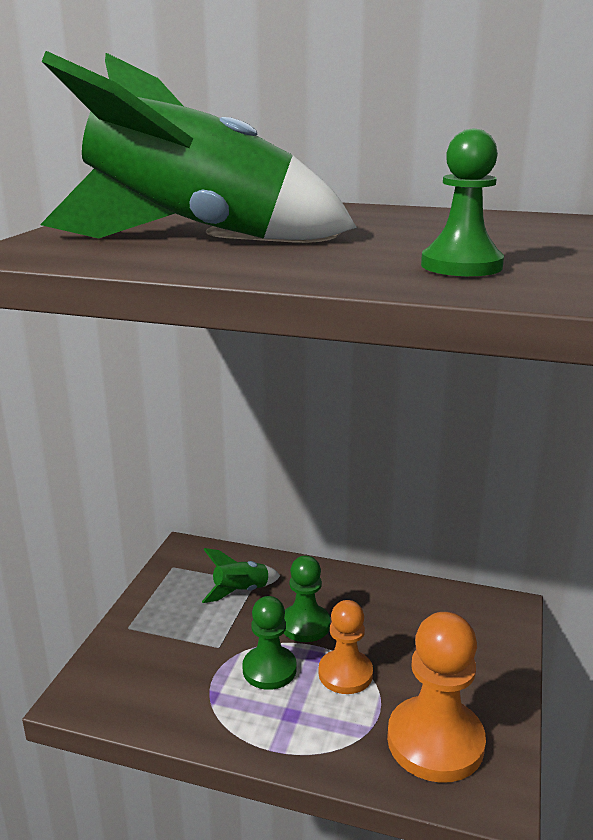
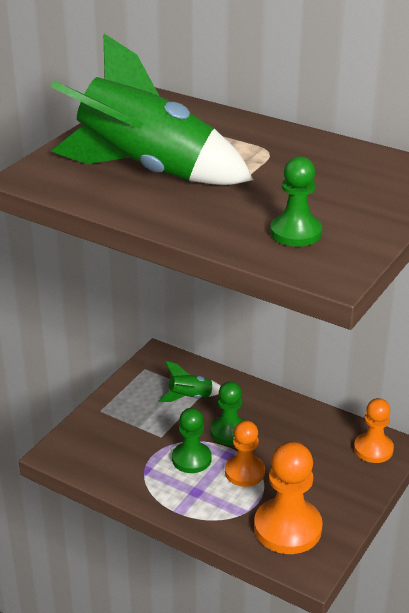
camera: 15 degrees right, 10 degrees up
(487, 615) = (373, 449): none -> orange pawn

